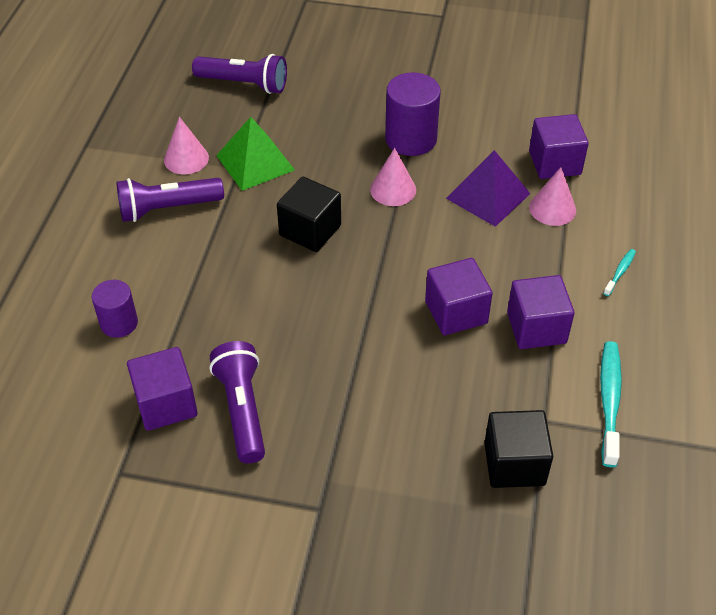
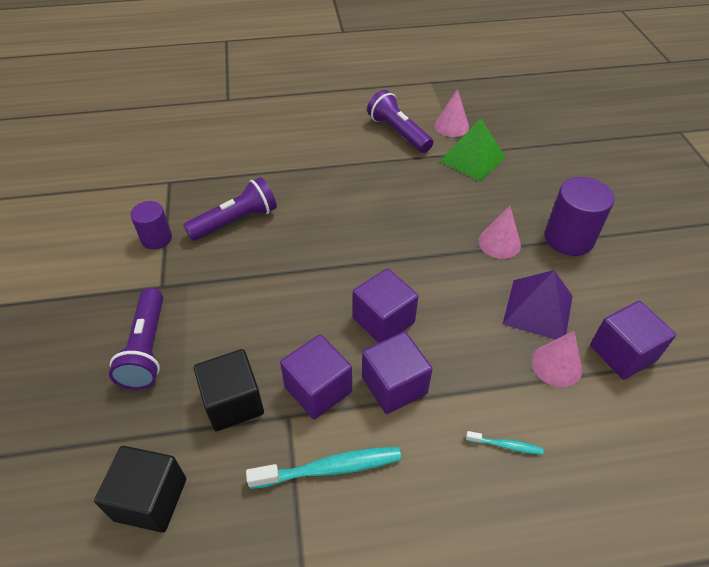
camera: 70 degrees right, 0 degrees up
(119, 323) = (287, 144): purple cylinder -> purple cylinder (156, 238)
(166, 404) = (229, 184): purple cube -> purple cube (318, 389)
(244, 84) = (550, 129): purple flashlight -> purple flashlight (146, 348)
(310, 230) = (422, 207): black cube -> black cube (150, 499)

